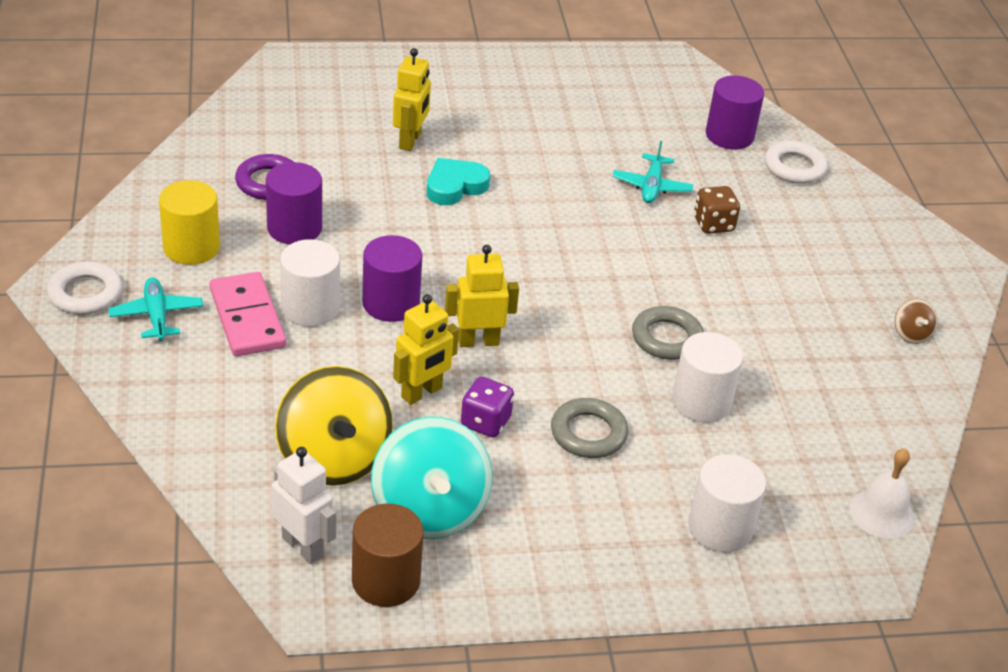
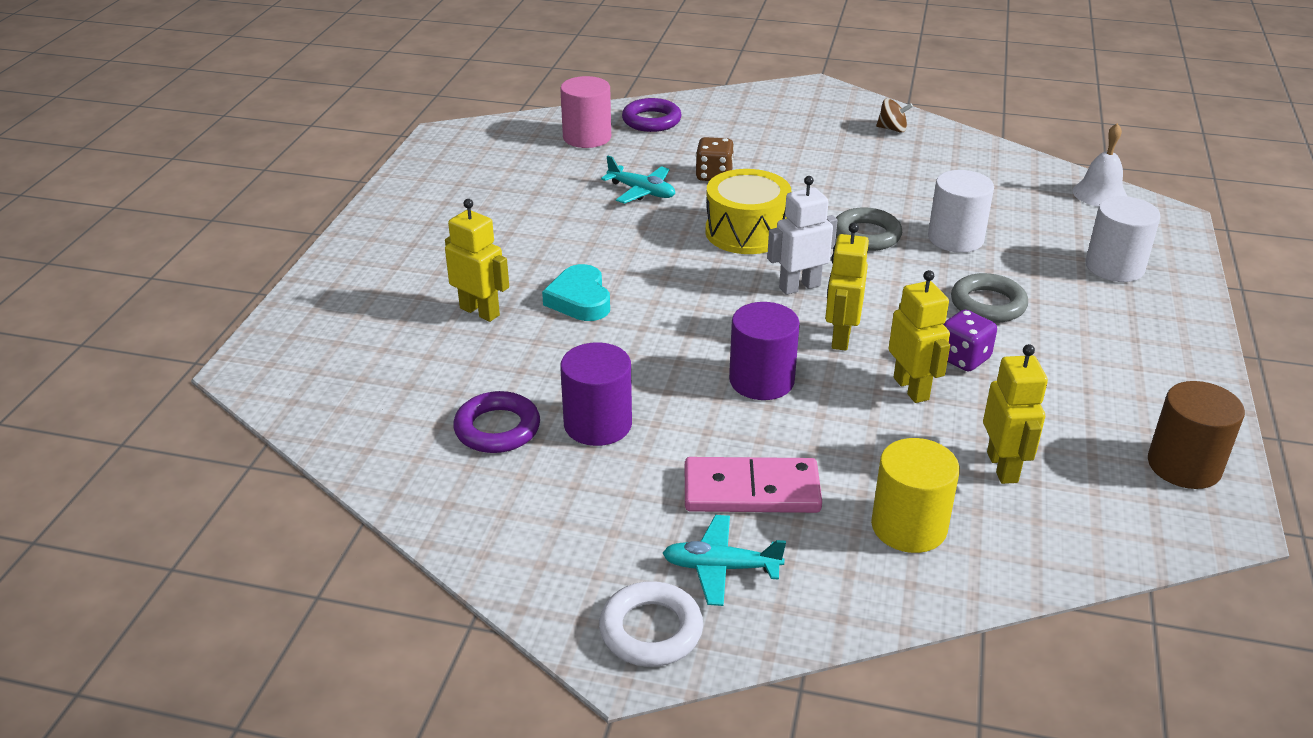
camera: 65 degrees left, 5 degrees down
(191, 247) = (596, 515): yellow cylinder -> yellow cylinder (909, 527)
(303, 546) = (1136, 514): white robot -> white robot (799, 286)
(310, 308) = (749, 439): white cylinder -> none
(334, 458) = (1003, 467): yellow spinning top -> yellow robot
(429, 510) = (1085, 418): turquoise spinning top -> none
(621, 260) = (746, 232): none -> yellow drum
(729, 135) = (587, 137): purple cylinder -> pink cylinder
(794, 167) = (651, 120): white ring -> purple ring

